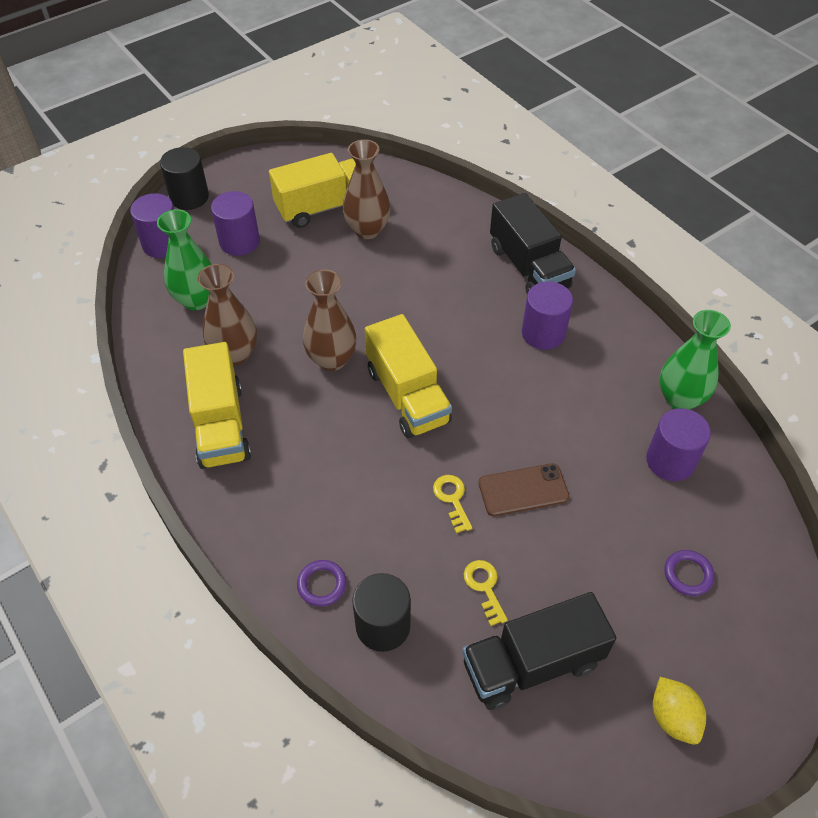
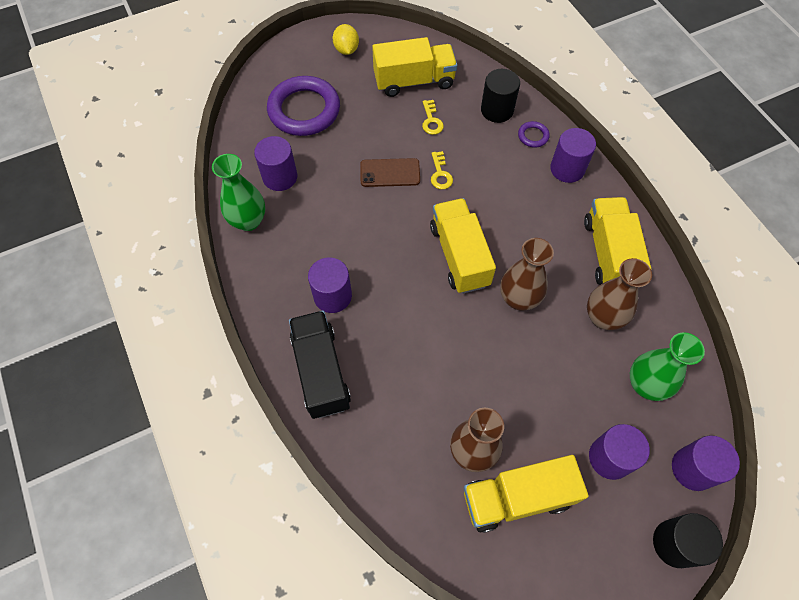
camera: 170 degrees left, 10 degrees up
(269, 536) = (567, 169): none -> purple cylinder
(532, 664) = (414, 81): black truck -> yellow truck
(688, 574) = (304, 110): purple ring -> purple ring, size x2.38

